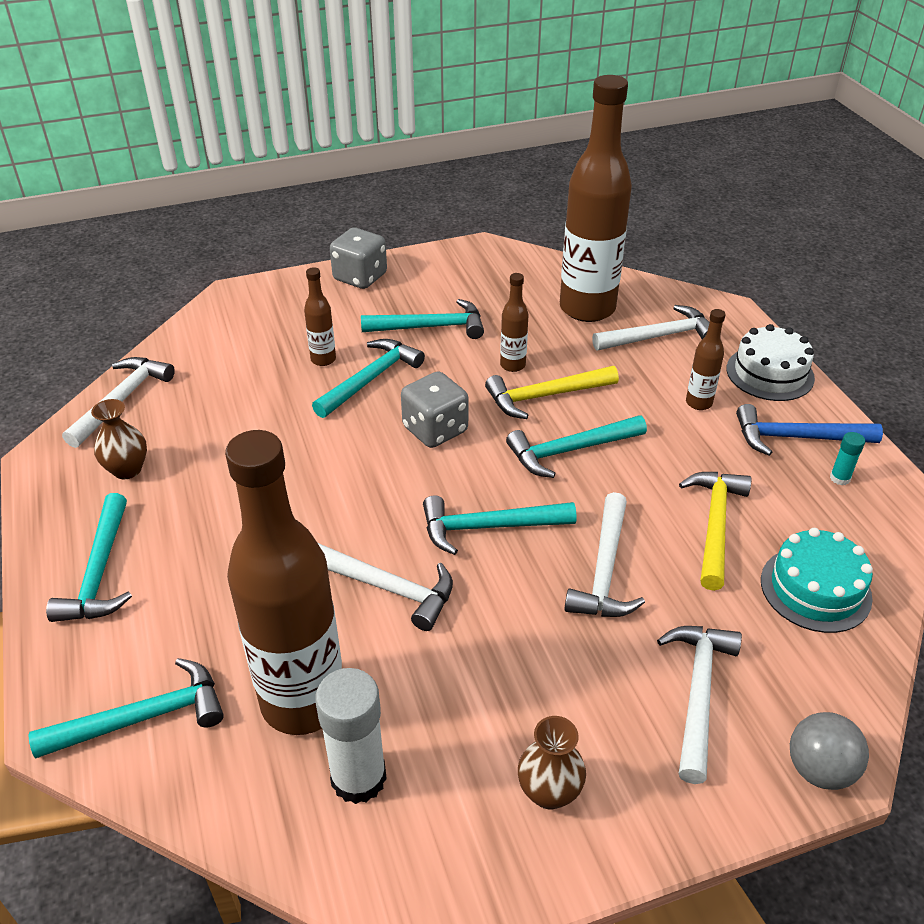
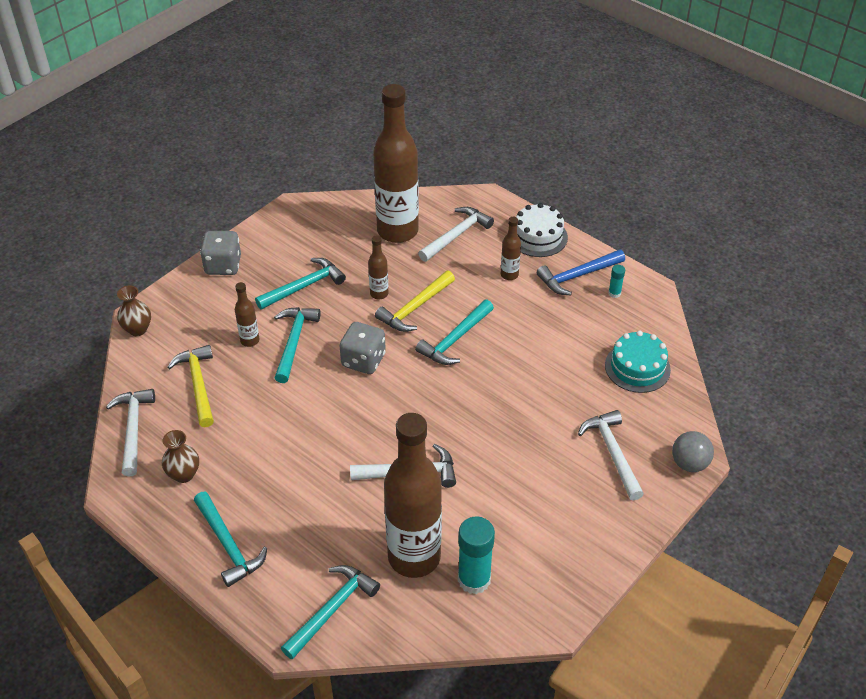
camera: 30 degrees left, 5 degrees up
(358, 778) = (474, 579): white glue stick -> turquoise glue stick
(488, 527) = (441, 410): turquoise hammer -> none
(549, 792) = (572, 538): brown vase -> brown vase (137, 329)
(604, 570) = (523, 407): white hammer -> none
(715, 525) = (565, 352): yellow hammer -> yellow hammer (198, 384)

